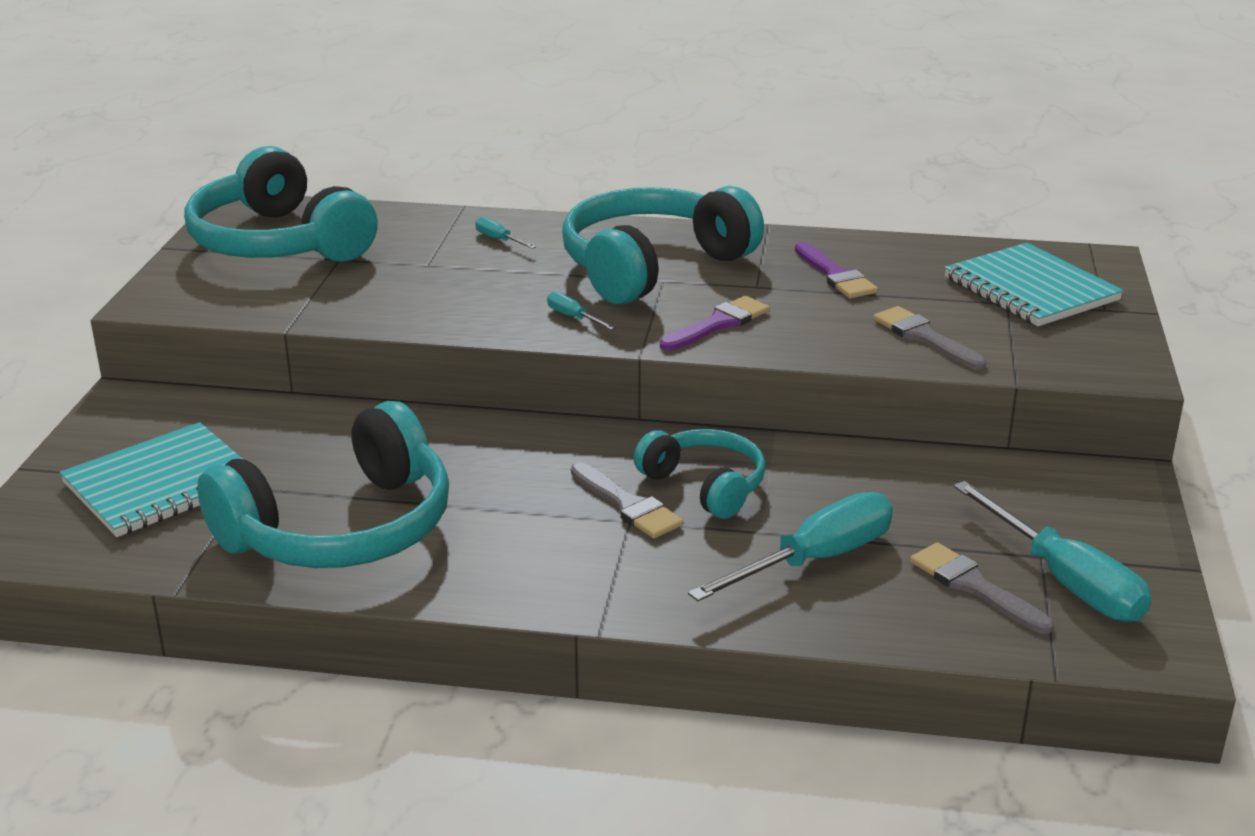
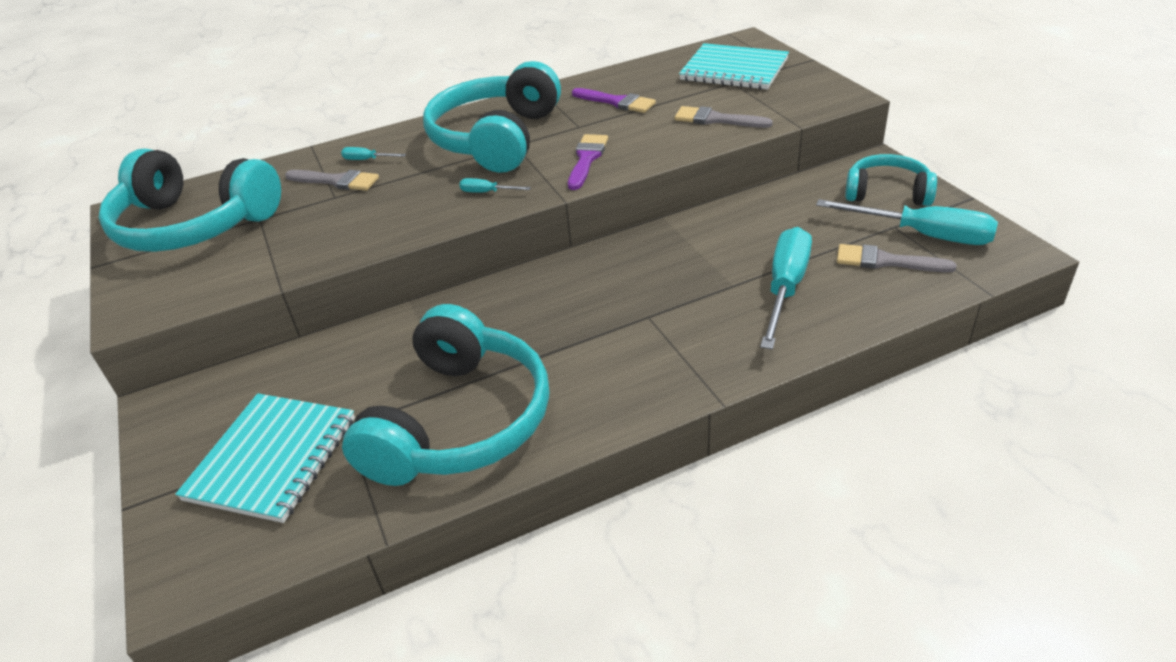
camera: 30 degrees left, 10 degrees up
(627, 505) = (634, 307): grey brush -> grey brush (336, 181)
(705, 485) = (665, 271): turquoise headphones -> turquoise headphones (887, 192)

